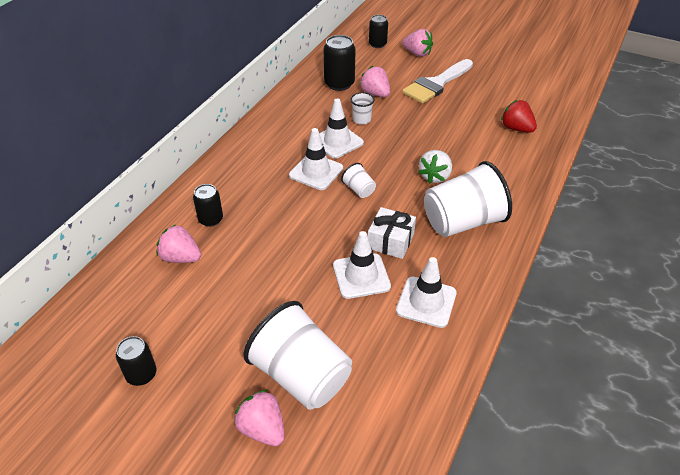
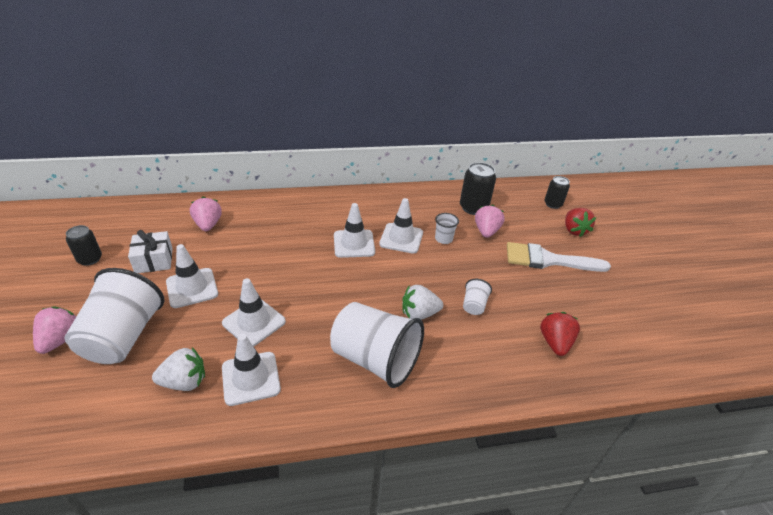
camera: 50 degrees right, 5 degrees down
(210, 219) = (256, 219): black can -> none
(274, 303) = (192, 288): none -> white traffic cone
(359, 190) = (355, 275): white cup -> white cup (474, 305)
(390, 241) = (309, 322): white gift -> white gift (154, 260)
(397, 347) = (184, 382): none -> white strawberry
(417, 53) = (574, 230): pink strawberry -> red strawberry

